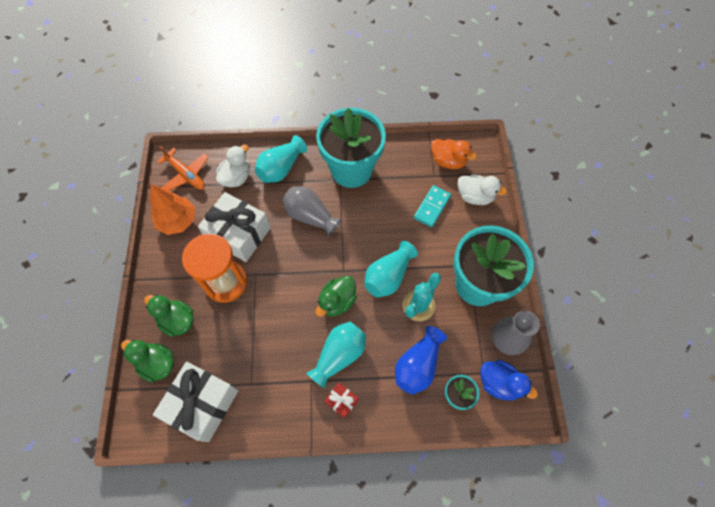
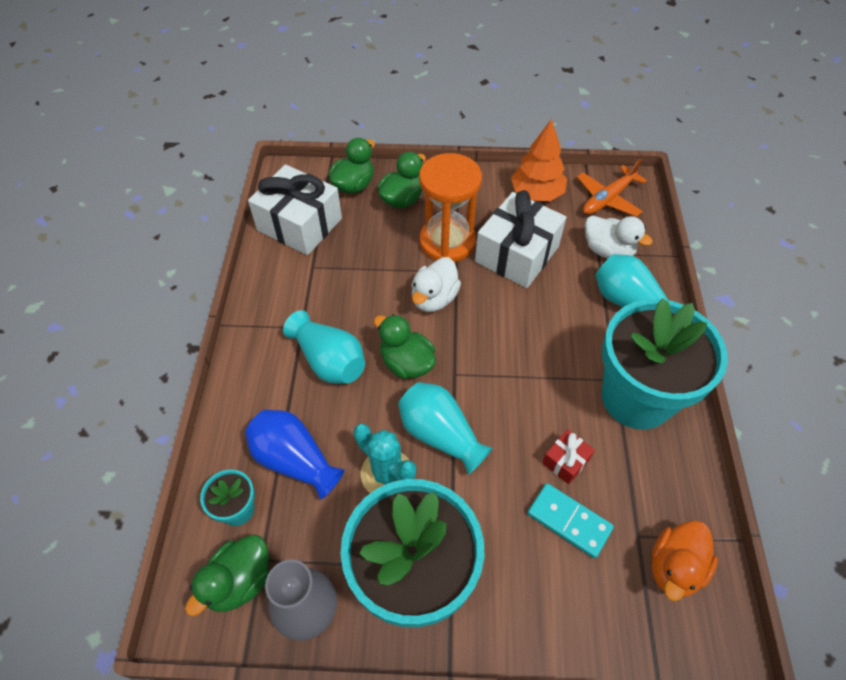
camera: 95 degrees right, 10 degrees down
(310, 216) = (546, 337): grey vase -> none
(342, 401) = (268, 360): red gift -> red gift (565, 461)
(474, 196) = (596, 608): white duck -> white duck (434, 298)
(499, 383) = (240, 581): blue duck -> green duck

